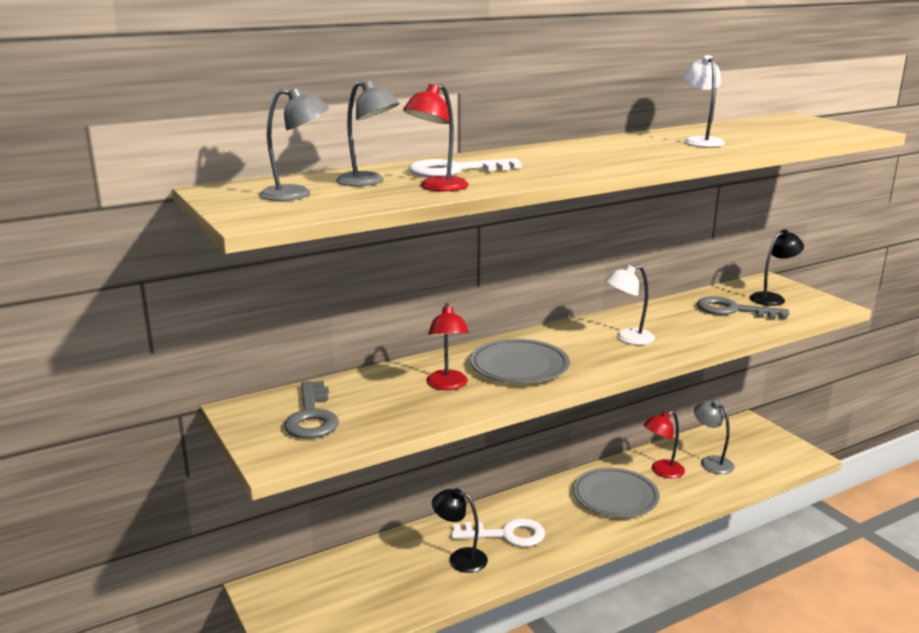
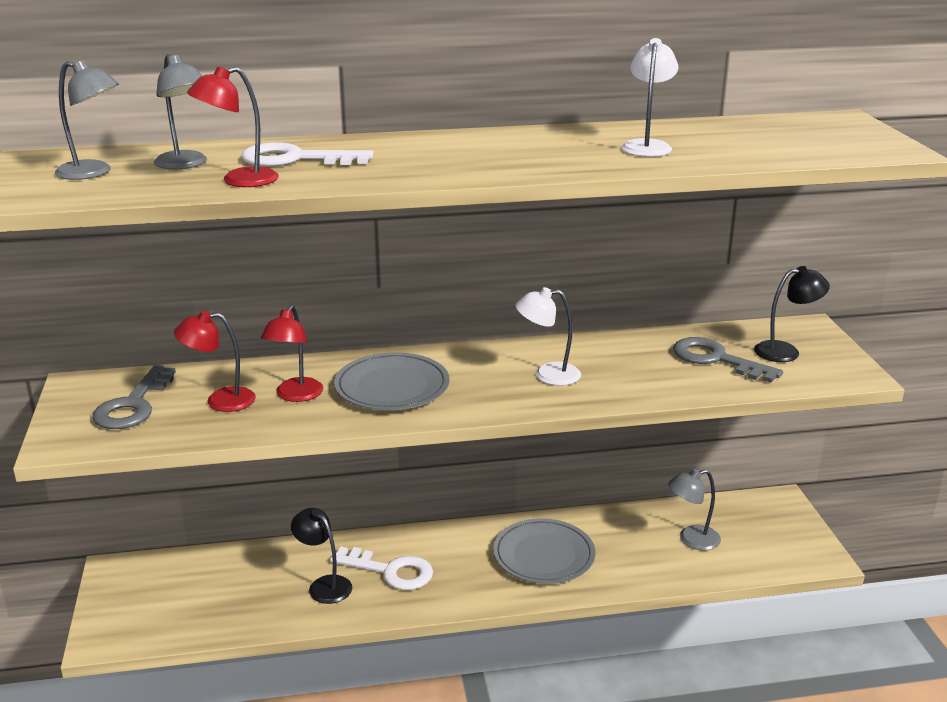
camera: 20 degrees right, 5 degrees up
(662, 471) = (622, 538): red lamp -> red lamp (220, 401)
(711, 462) = (691, 540): grey lamp -> grey lamp turned 90 degrees counterclockwise

